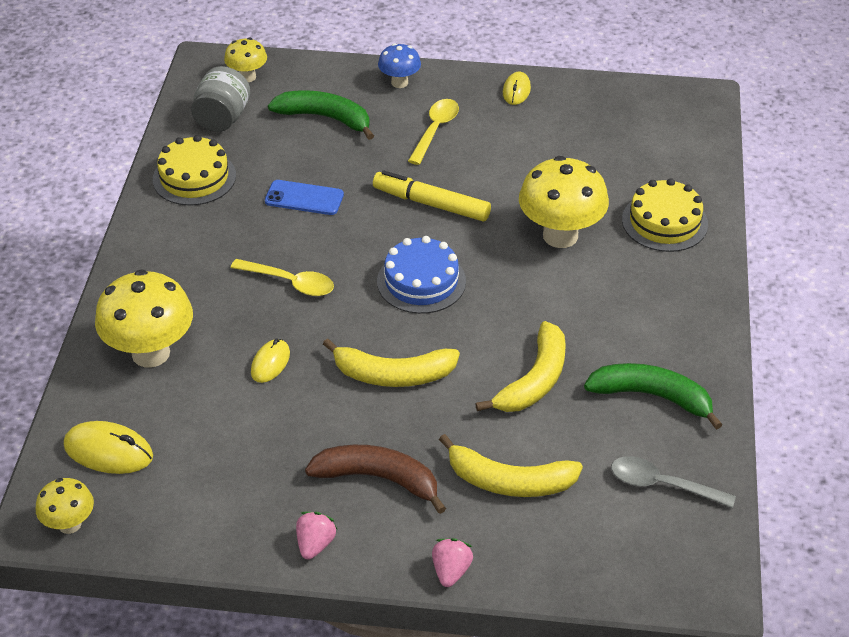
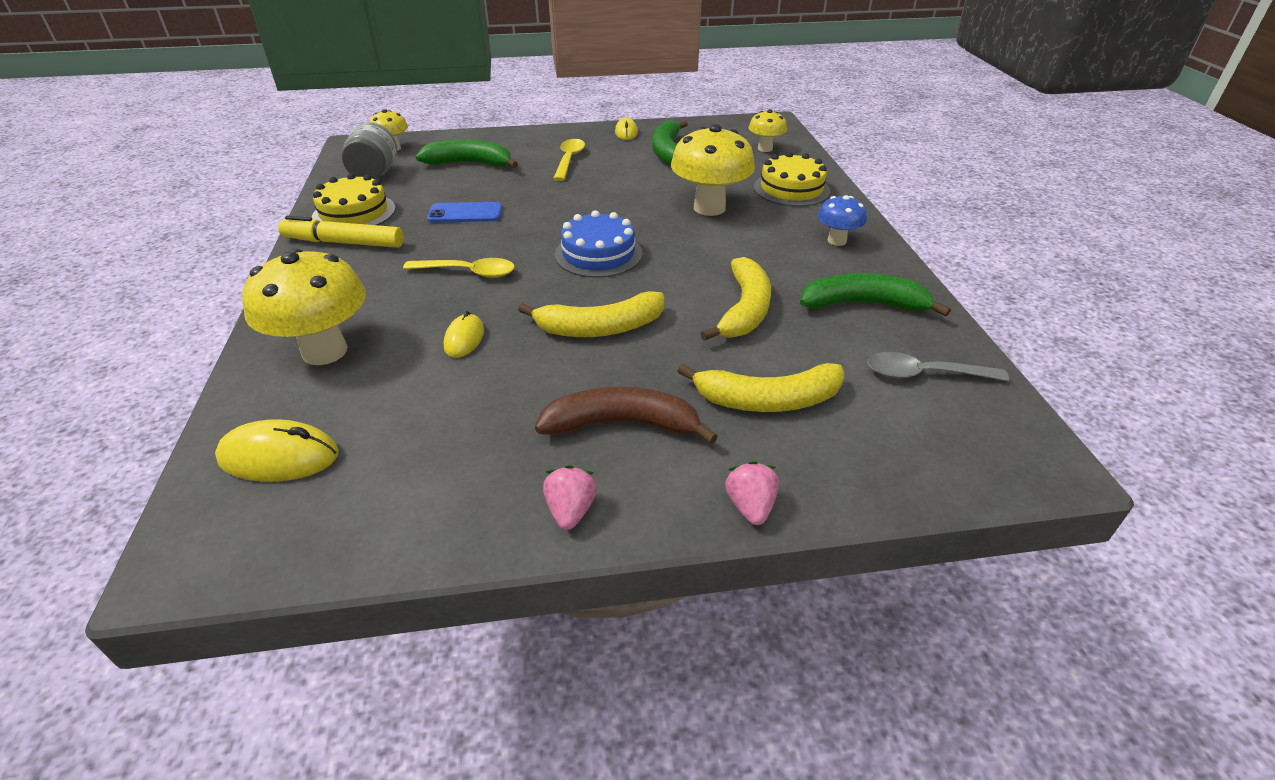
camera: 15 degrees left, 5 degrees down
(70, 524) = (226, 555): yellow mushroom -> yellow mushroom (765, 149)
(399, 82) = (527, 138): blue mushroom -> blue mushroom (837, 241)
(431, 204) = (585, 202): yellow marker -> yellow marker (344, 242)
(552, 135) = (668, 152): none -> green banana

